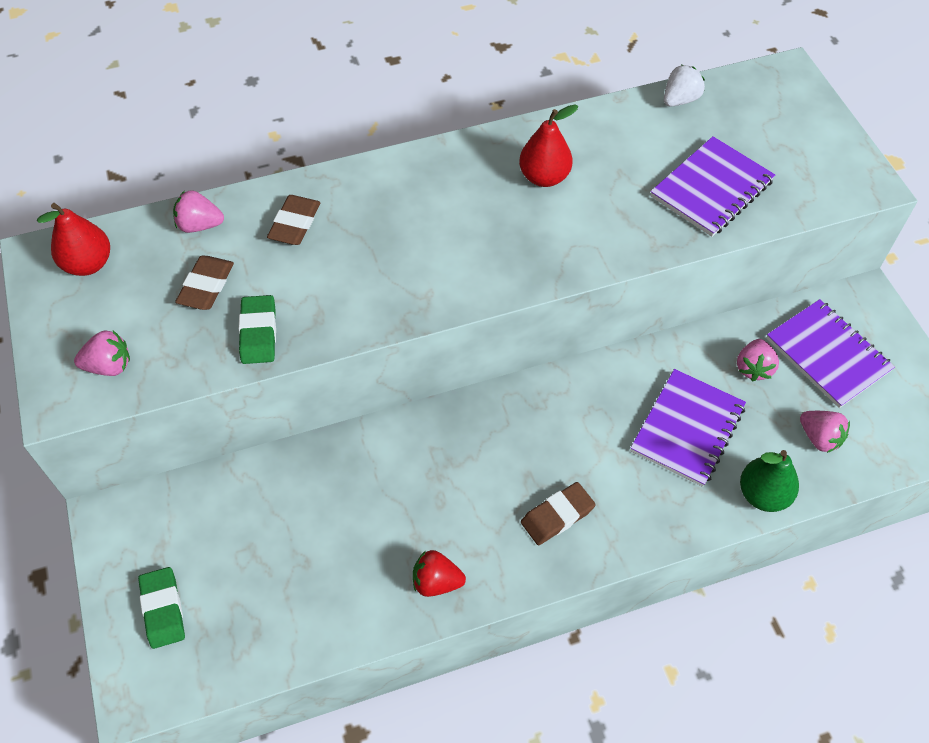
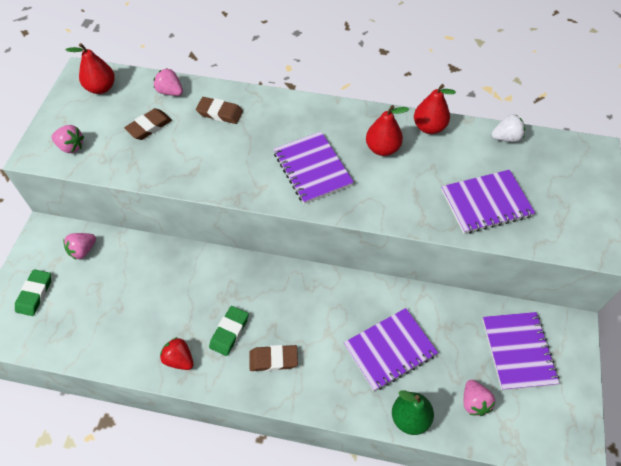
camera: 30 degrees right, 0 degrees up
(258, 333) = (156, 165): green eraser -> green eraser (229, 332)
(295, 223) = (220, 113): brown eraser -> brown eraser turned 60 degrees clockwise
(475, 242) = (312, 169): none -> purple notebook
(581, 125) = (429, 127): none -> red pear
(753, 368) = (460, 334): pink strawberry -> pink strawberry (83, 250)

